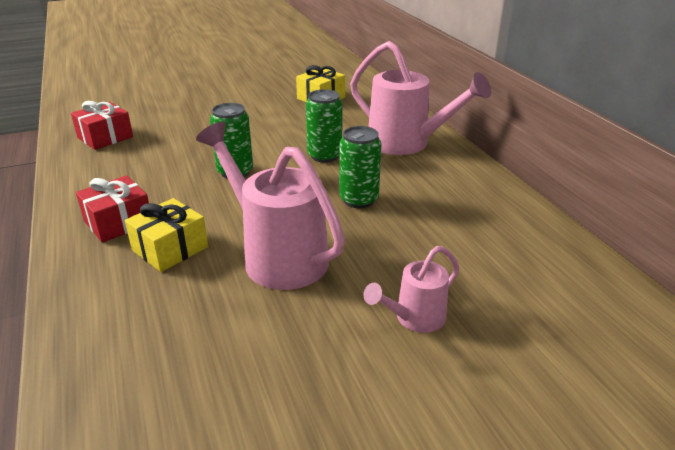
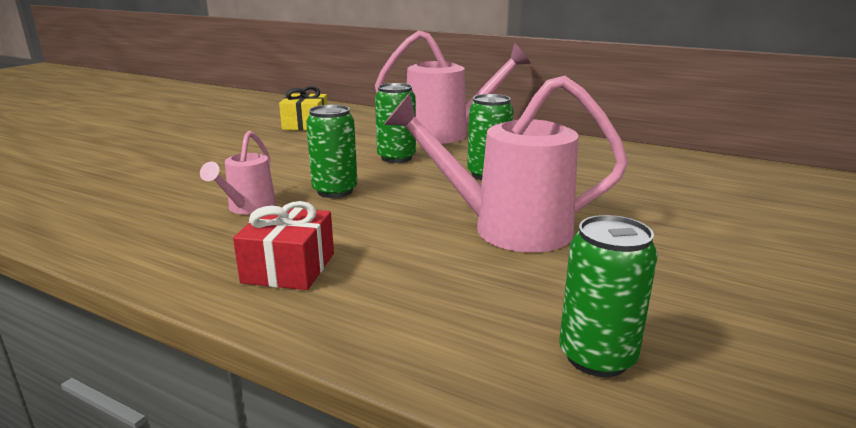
camera: 40 degrees left, 10 degrees down
(105, 137) = (99, 211): red gift -> none
(147, 375) = (597, 357): none -> green can
(170, 248) = (398, 263): yellow gift -> none
(414, 318) = (680, 223): pink watering can -> pink watering can (248, 208)

